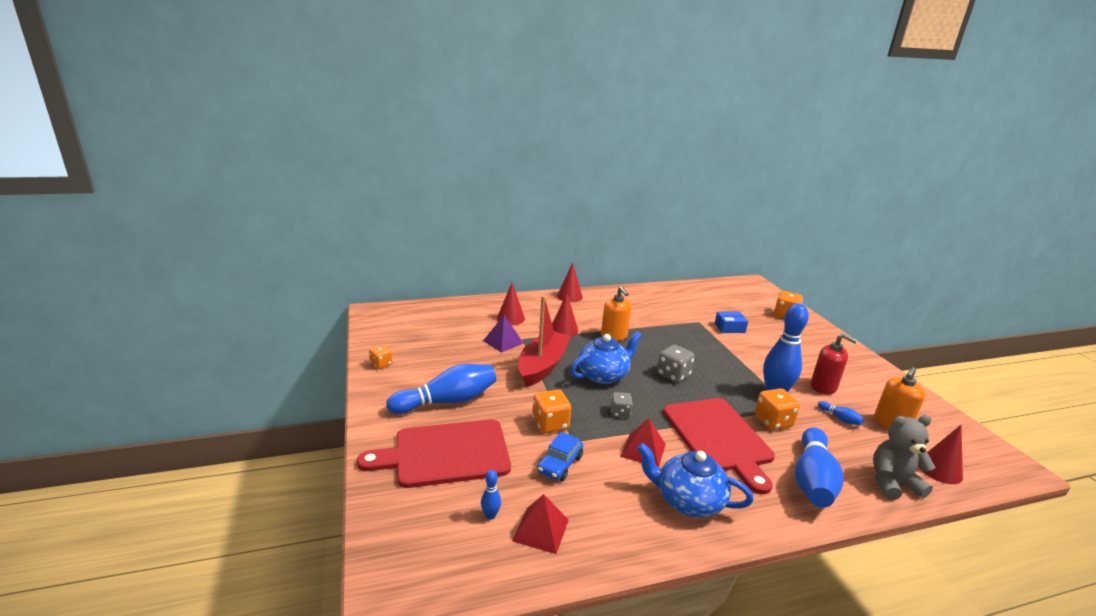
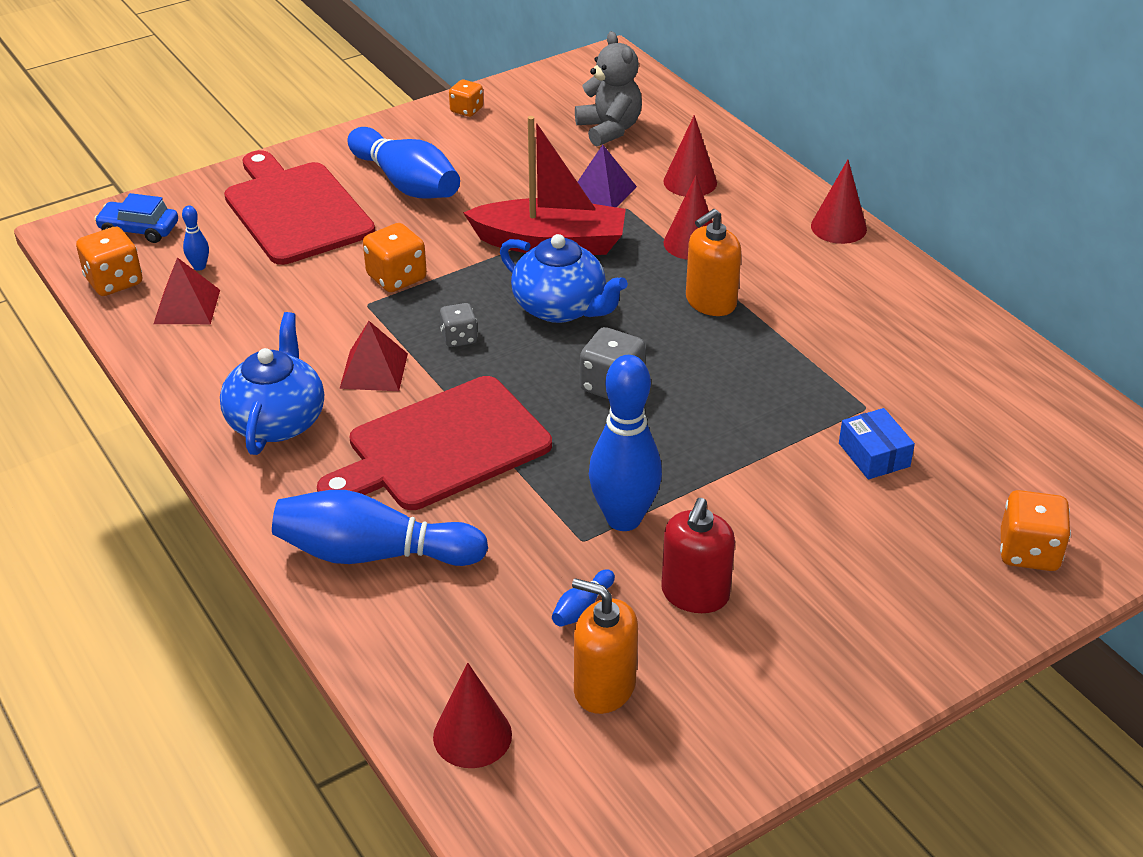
camera: 75 degrees right, 15 degrees up
(560, 464) = (311, 301): blue car -> blue car (139, 230)
(773, 421) = (523, 513): orange dice -> orange dice (114, 281)
(892, 483) = (404, 657): grey teddy bear -> grey teddy bear (609, 129)

